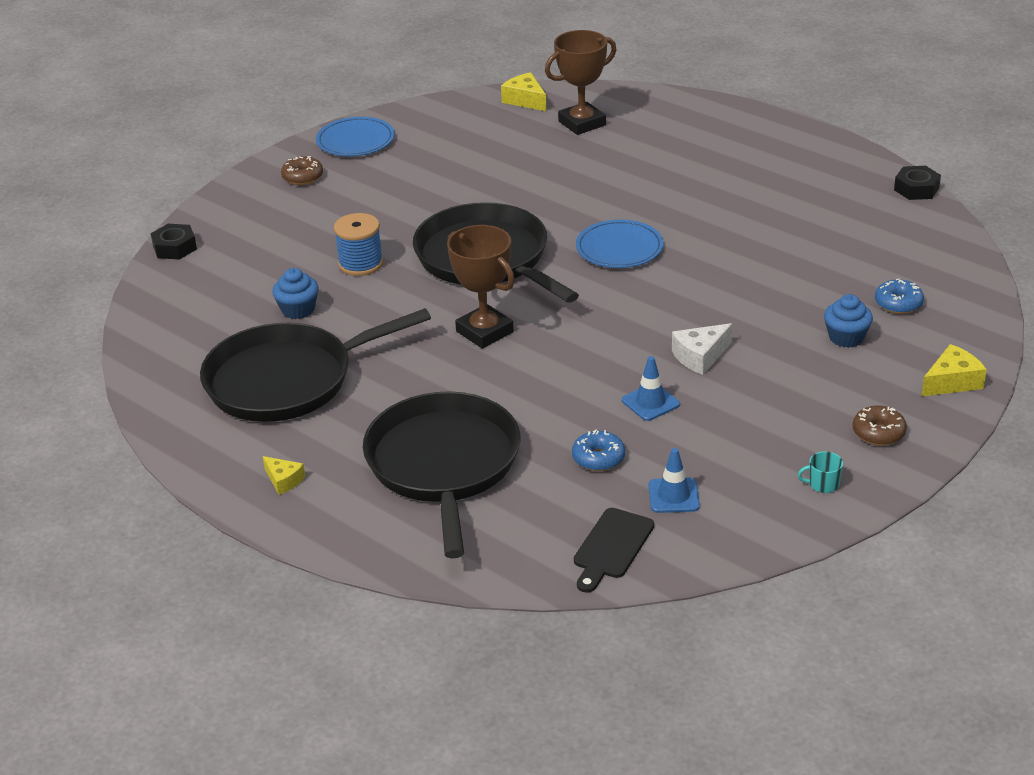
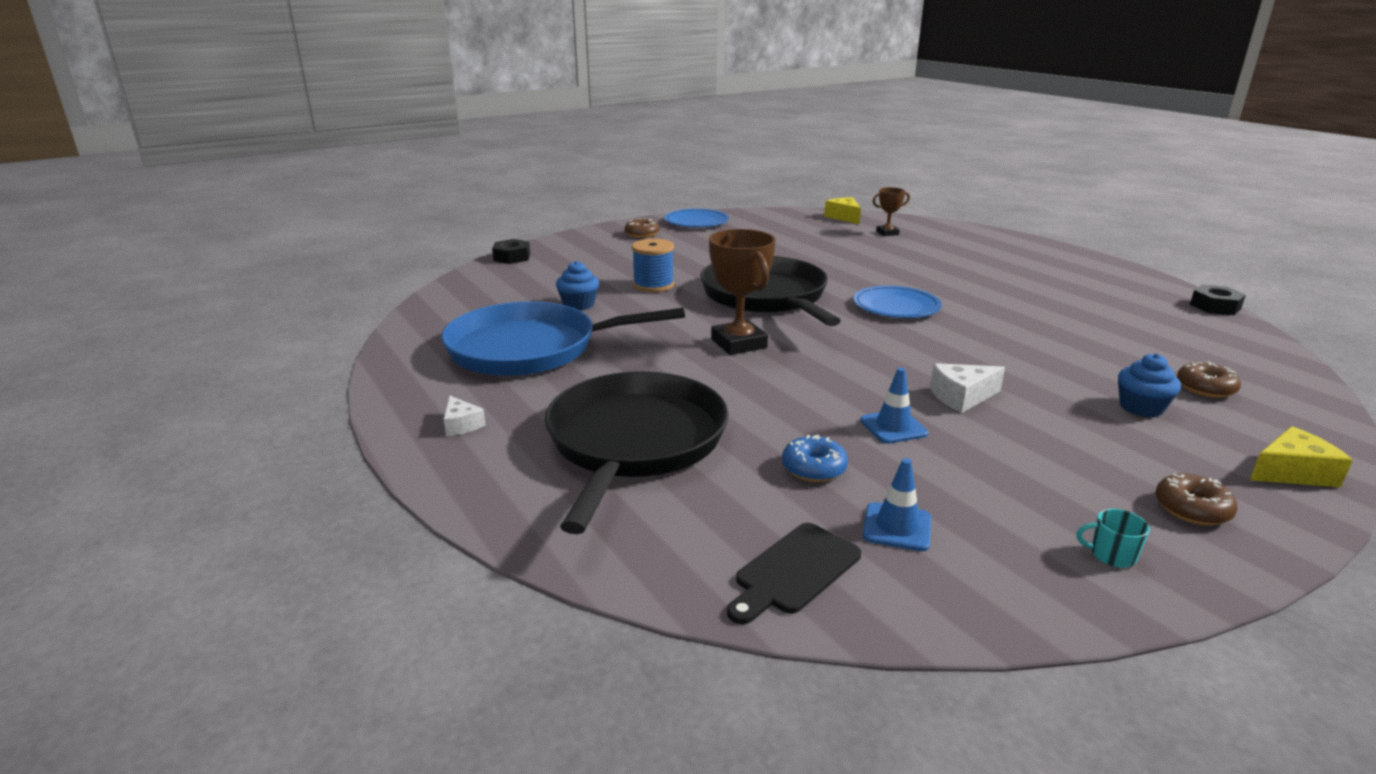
camera: 15 degrees right, 10 degrees down
(284, 480) = (461, 424): yellow cheese -> white cheese
(287, 380) = (531, 348): black pan -> blue pan
(582, 123) = (887, 233): brown trophy -> brown trophy, size x0.56
(898, 304) = (1205, 388): blue donut -> brown donut

